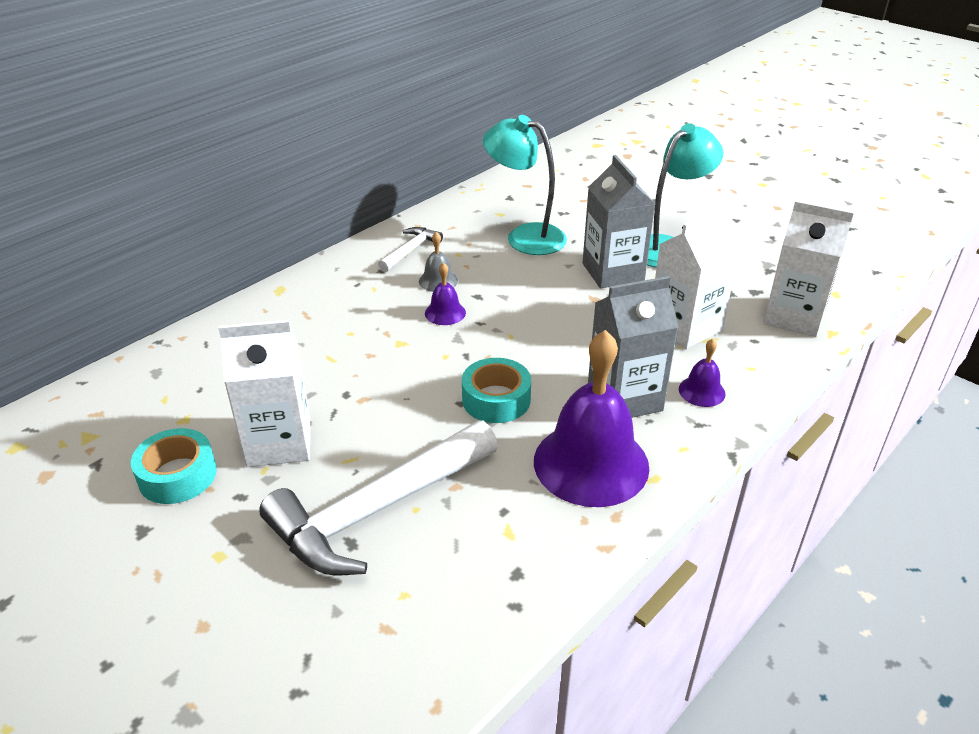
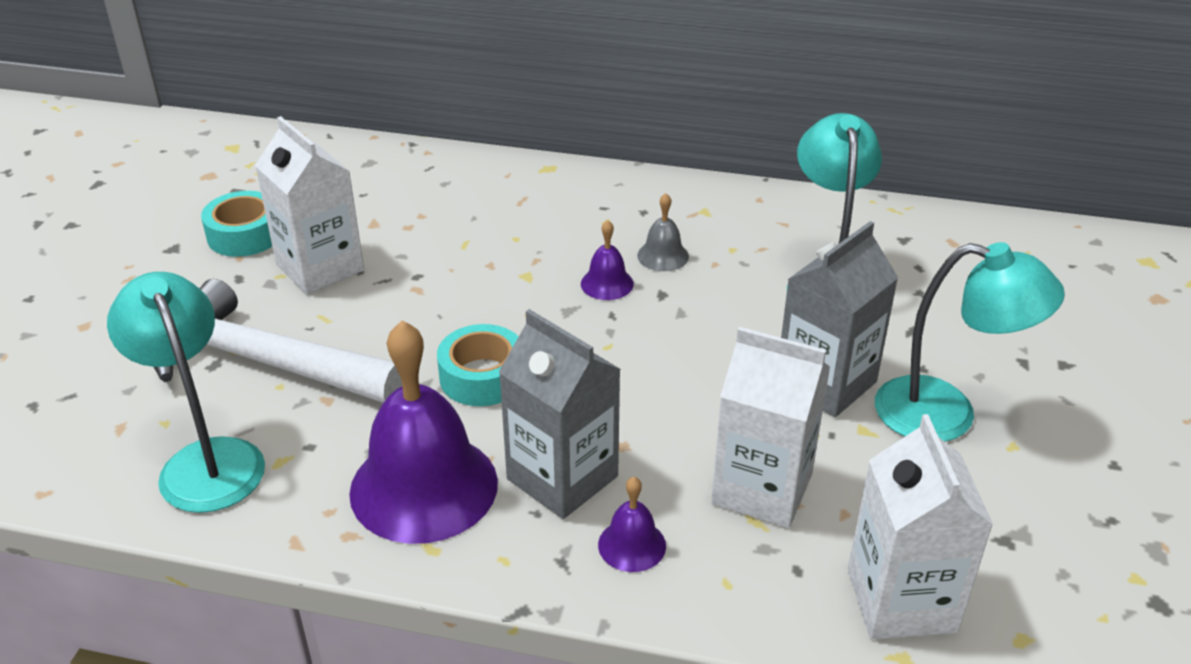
camera: 60 degrees right, 0 degrees up
(410, 250) = (702, 215): white hammer -> none
(475, 578) = (206, 460): none -> turquoise lamp

